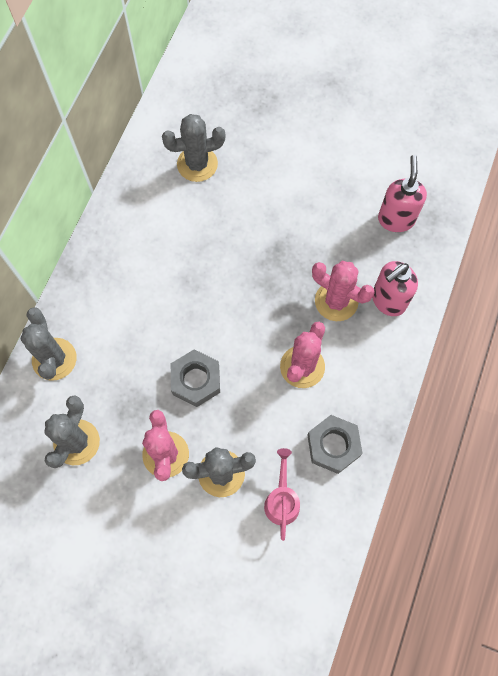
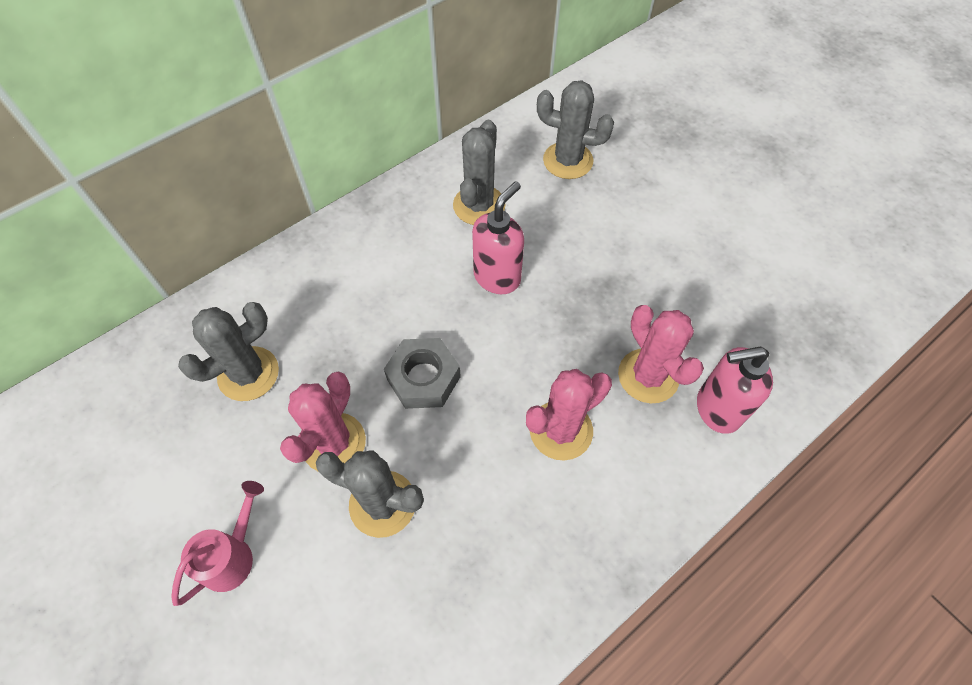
camera: 30 degrees right, 10 degrees down
(54, 359) = (289, 276): grey cactus -> grey cactus (479, 205)
(282, 500) = (435, 583): pink watering can -> pink watering can (232, 555)
(333, 445) = (544, 551): grey nut -> none
(396, 219) = (777, 320): pink soap dispenser -> pink soap dispenser (497, 277)

